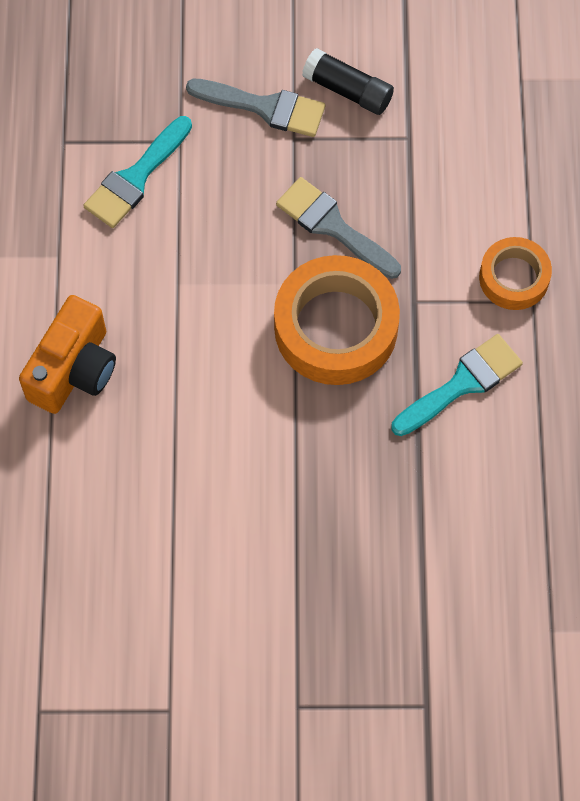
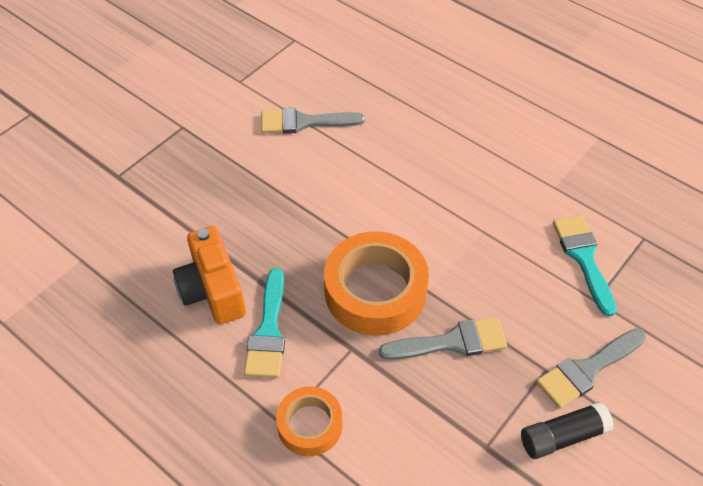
camera: 130 degrees right, 15 degrees down
(74, 370) = (468, 151): orange camera -> orange camera (213, 290)
(173, 575) = (304, 122): none -> grey brush

